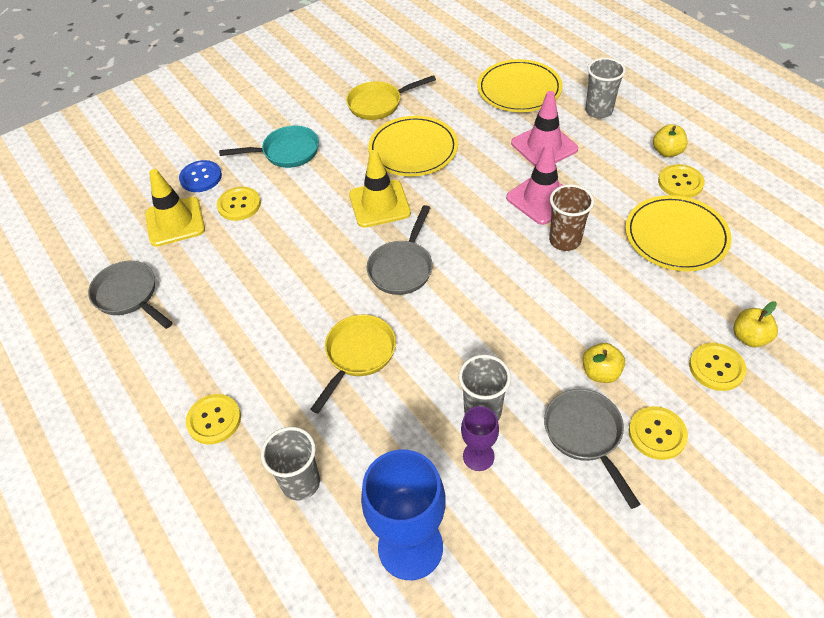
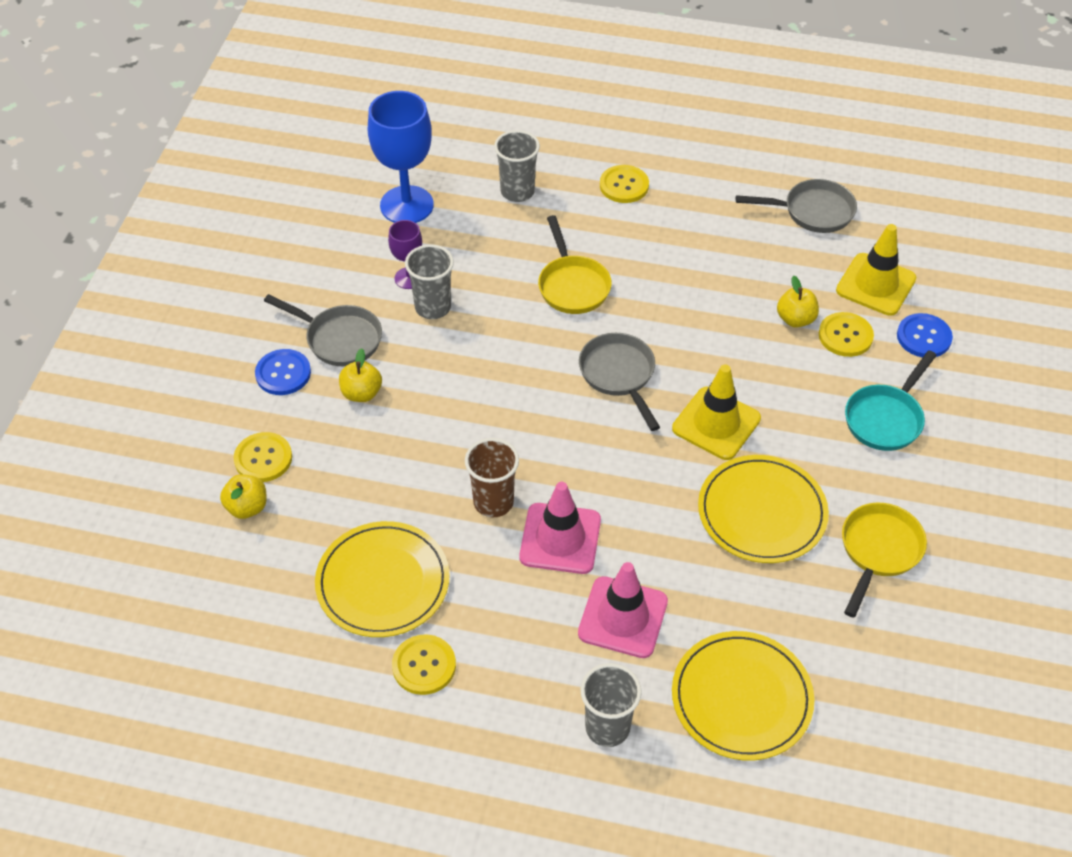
camera: 135 degrees right, 0 degrees up
(657, 434) = (283, 373): yellow button -> blue button
(667, 152) = (471, 708): yellow apple -> yellow apple (795, 319)

